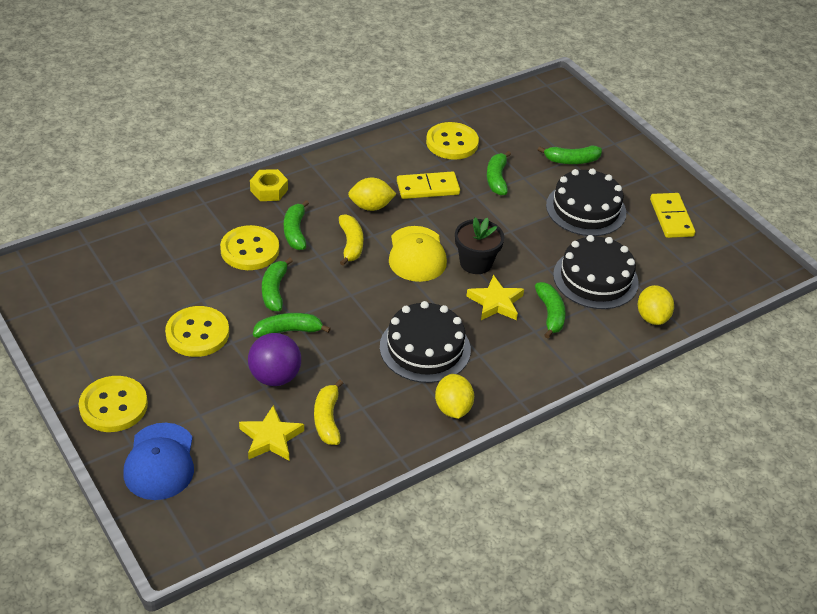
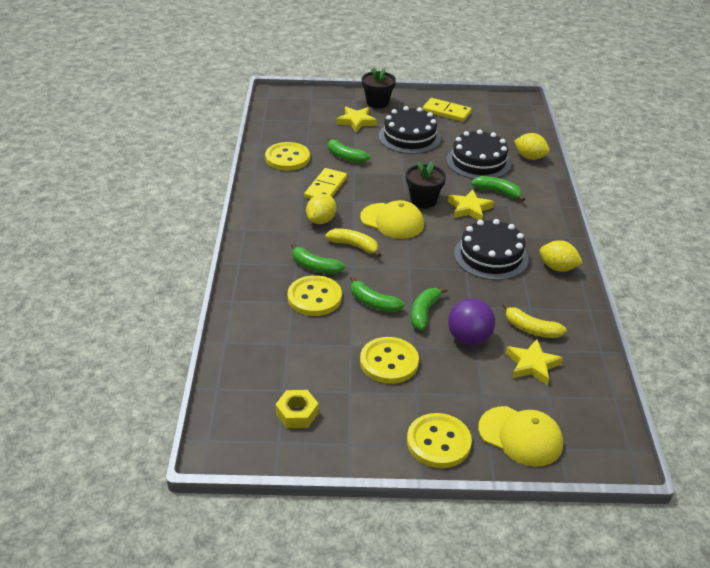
camera: 55 degrees left, 5 degrees down
(160, 462) = (520, 436): blue cap -> yellow cap
(269, 190) = (252, 261): yellow nut -> yellow nut (297, 414)
(571, 160) = (356, 121): green banana -> yellow star
(627, 160) = (377, 102): none -> black flower pot

